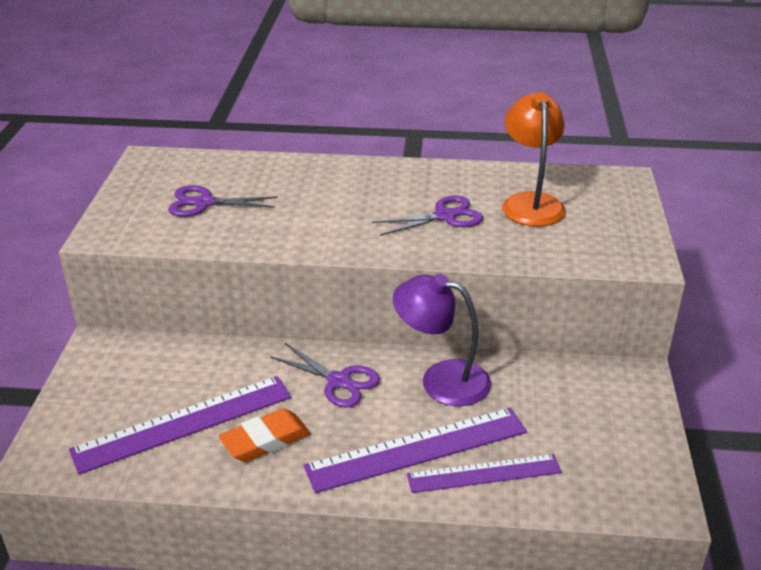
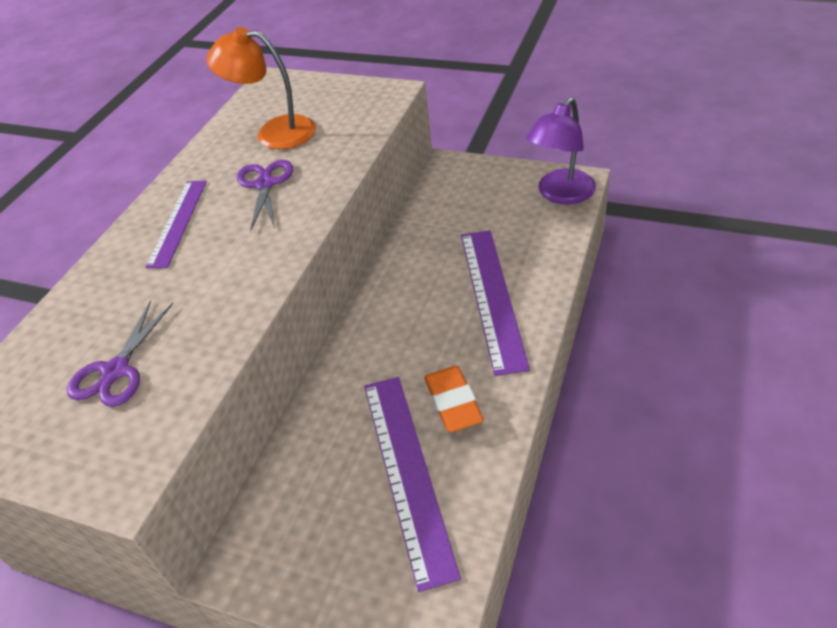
camera: 70 degrees left, 10 degrees up
(339, 381) = (388, 339): purple scissors -> none
(441, 379) = (411, 270): purple lamp -> purple lamp (560, 194)
(484, 473) = (529, 262): purple ruler -> purple ruler (178, 222)

